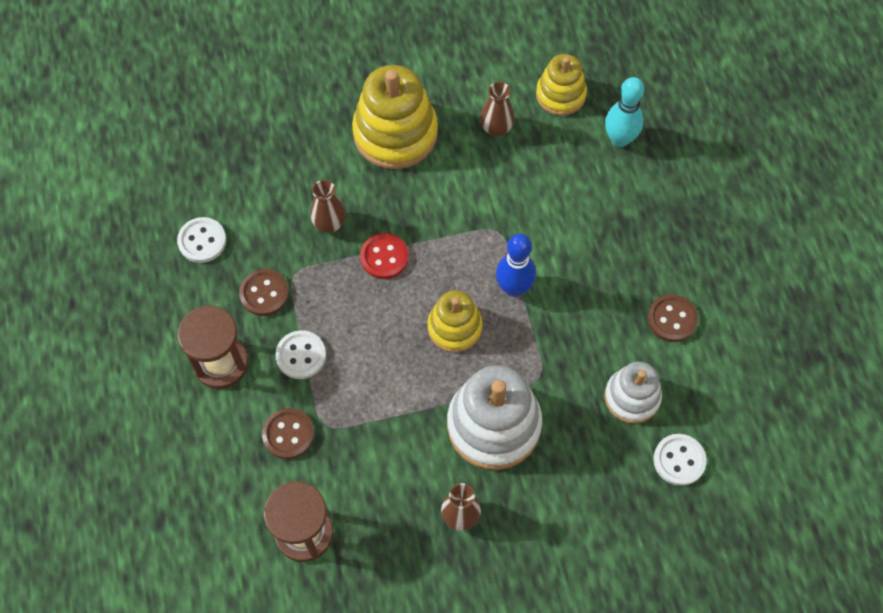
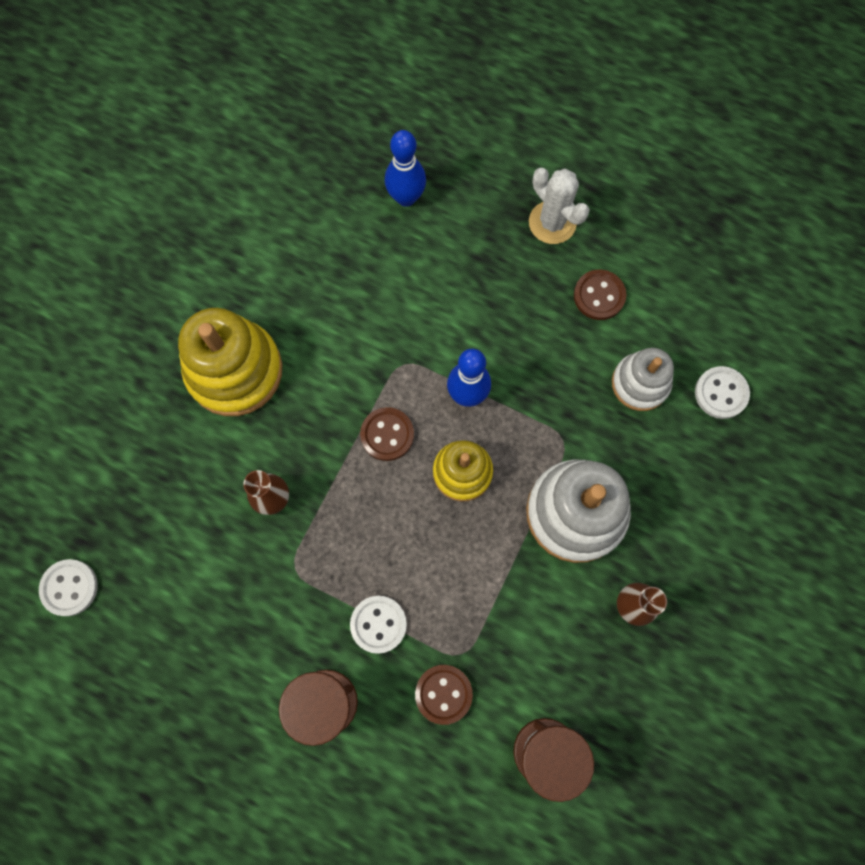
camera: 50 degrees left, 10 degrees up
(202, 241) = (188, 625): white button -> white button (69, 587)
(264, 293) = (290, 609): brown button -> brown button (387, 434)
(384, 257) = (346, 477): red button -> none
(496, 128) = (307, 284): brown vase -> none
(560, 95) = (322, 207): yellow stacking toy -> none
(619, 139) = (406, 197): turquoise bowling pin -> blue bowling pin
(696, 246) = (552, 222): none -> white cactus

